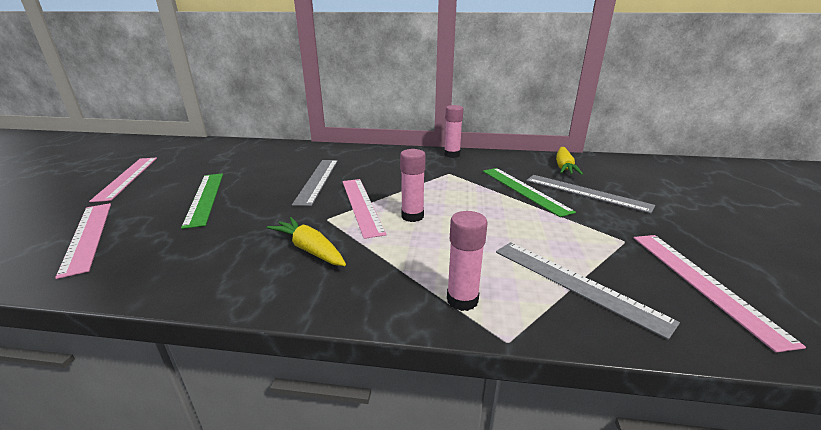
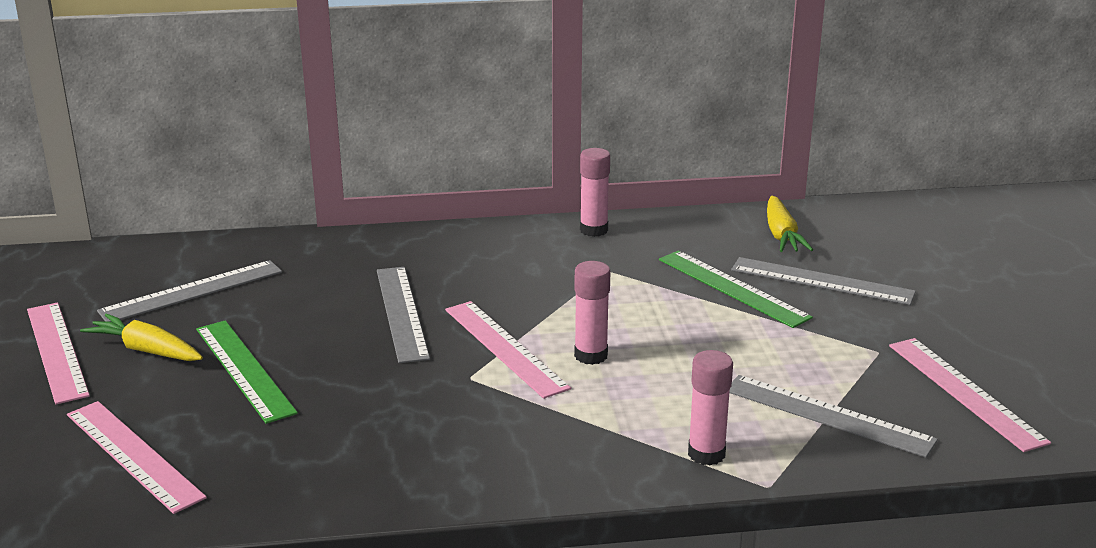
camera: 15 degrees left, 0 degrees up
(223, 160) = (192, 291): none -> grey ruler
(310, 249) = (481, 424): yellow carrot -> yellow carrot (146, 350)

